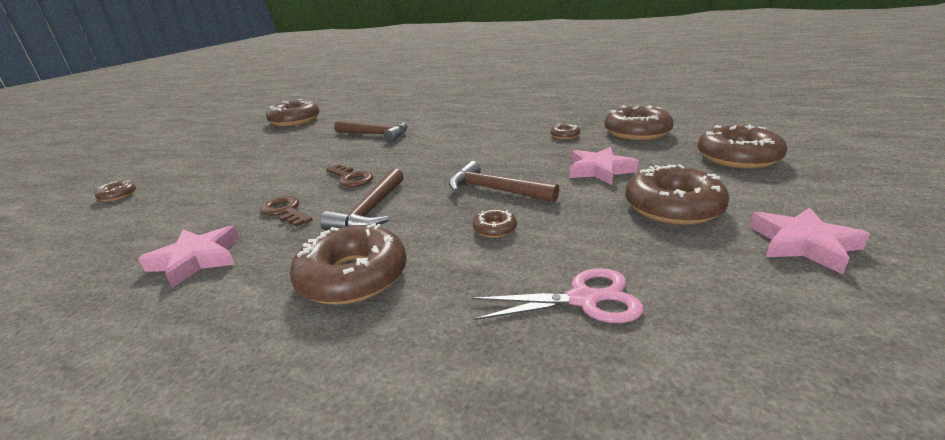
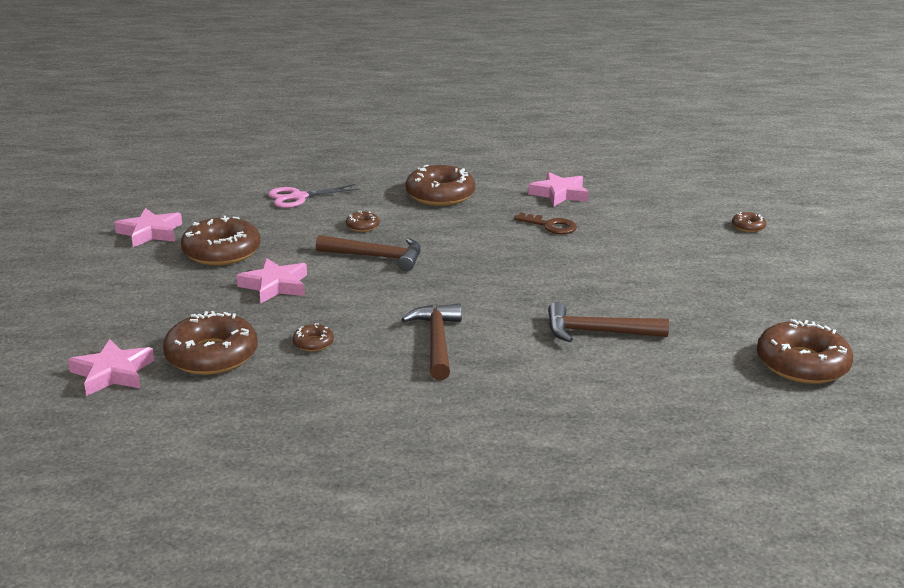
camera: 160 degrees right, 0 degrees up
(351, 178) = (534, 260): brown key -> none
(370, 211) = (475, 231): brown hammer -> brown hammer (437, 342)
(703, 127) = (112, 373): none -> pink star
(737, 157) = (120, 312): brown donut -> none

